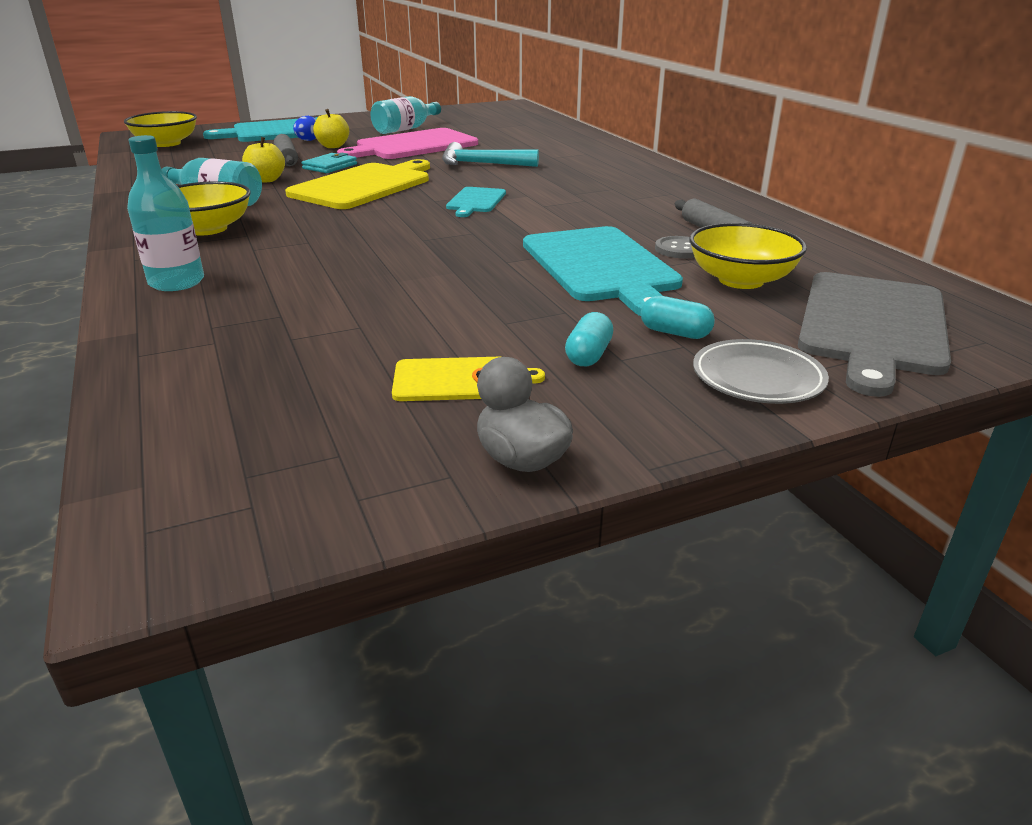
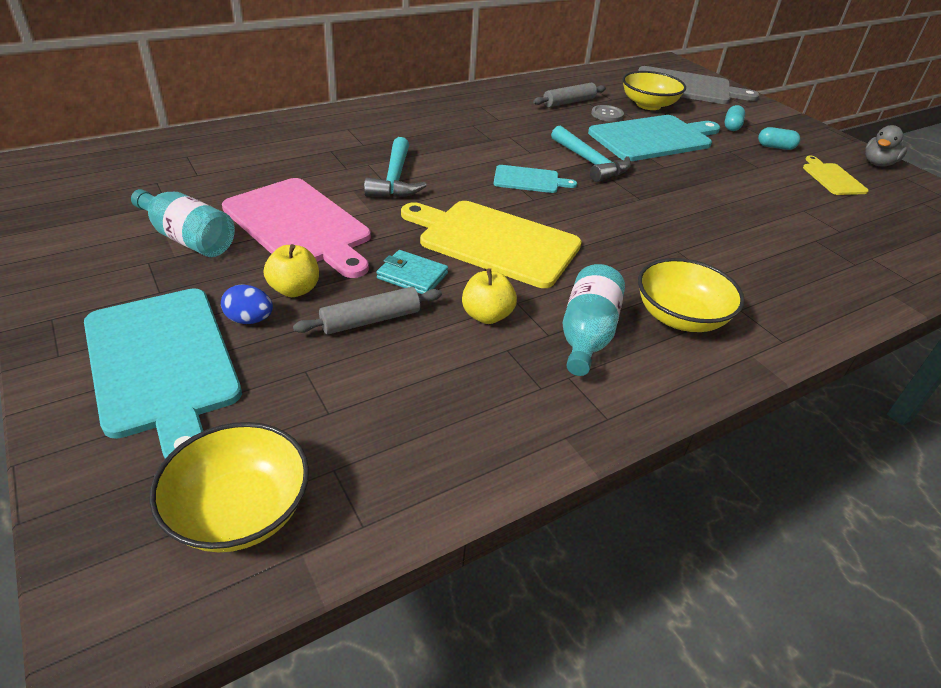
camera: 100 degrees left, 10 degrees up
(176, 282) = (807, 299): turquoise bottle -> none
(517, 227) = (590, 163): none -> turquoise hammer
(757, 378) = (763, 115): grey plate -> none

